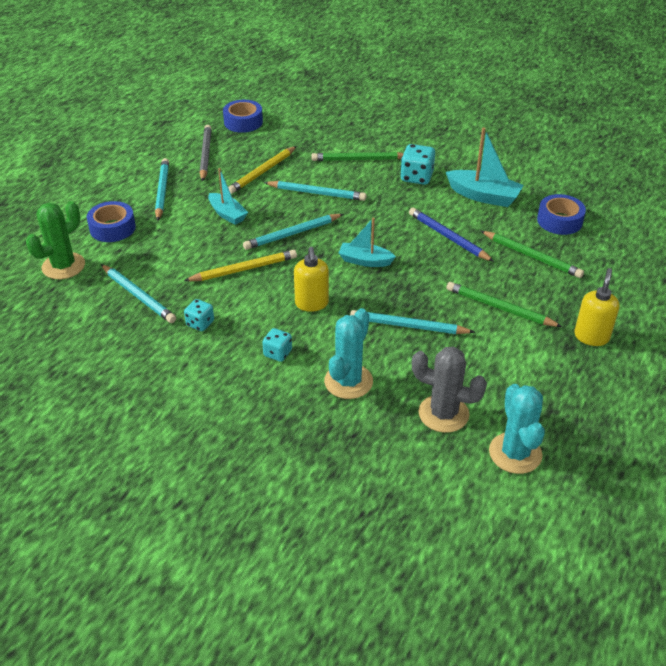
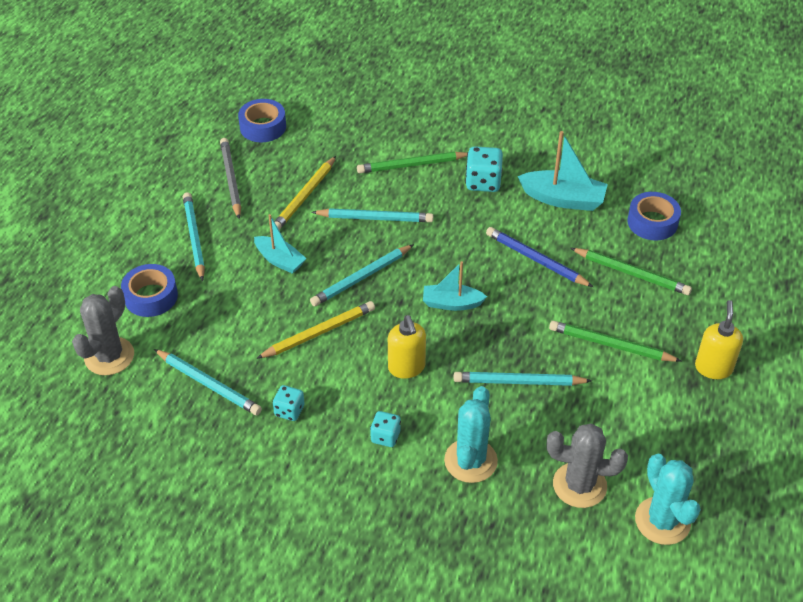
camera: 10 degrees left, 5 degrees up
(63, 266) = (109, 356): green cactus -> grey cactus

